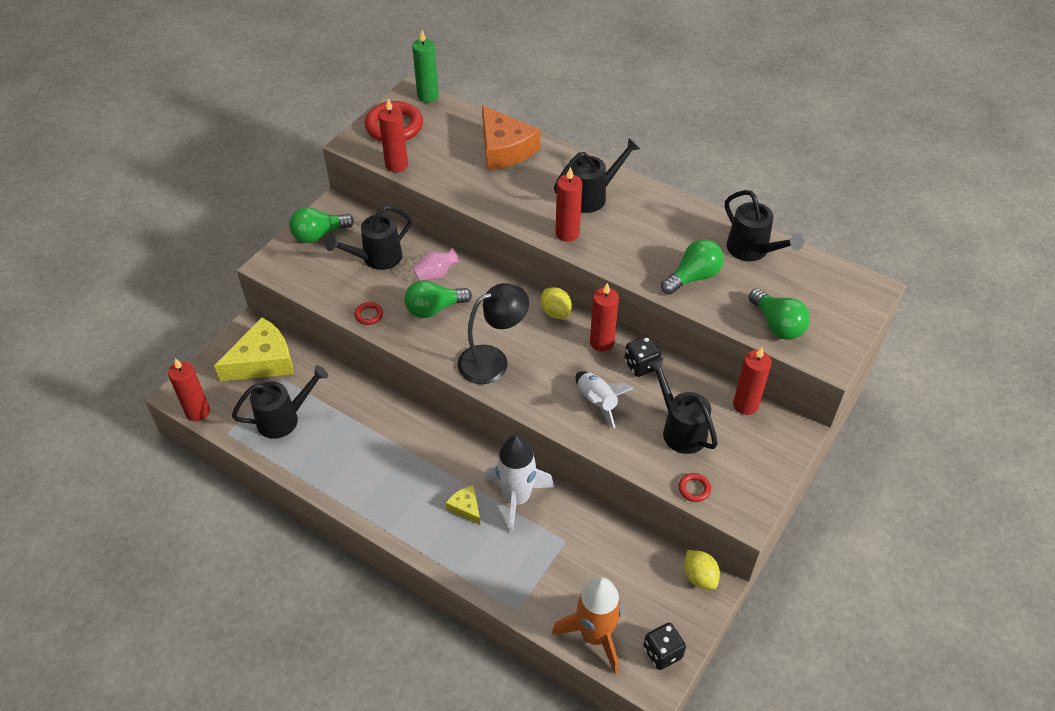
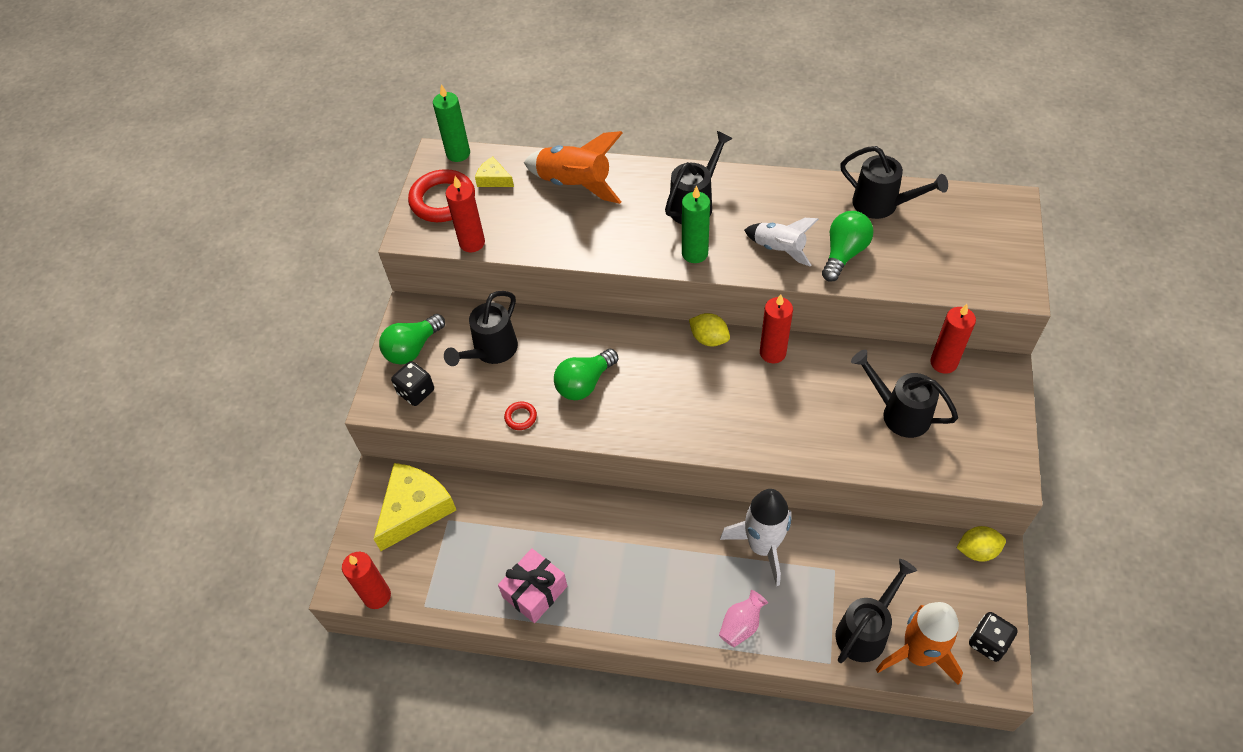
camera: 20 degrees left, 5 degrees up
(284, 419) = (476, 564): black watering can -> black watering can (865, 631)
(316, 457) = (535, 591): none -> pink gift
(436, 274) = (564, 345): pink vase -> pink vase (741, 625)
(466, 507) = (718, 578): yellow cheese -> yellow cheese (493, 179)
(493, 360) = (678, 415): black lamp -> none
(504, 149) = (575, 184): orange cheese -> orange rocket
(567, 233) = (694, 253): red candle -> green candle
(597, 402) = (805, 417): white rocket -> white rocket (779, 249)
(641, 365) = (824, 362): black dice -> black dice (416, 392)
(694, 489) = (948, 469): red ring -> none
(699, 577) = (977, 550): yellow lemon -> yellow lemon turned 45 degrees counterclockwise
(777, 325) = (951, 273): green light bulb -> none

